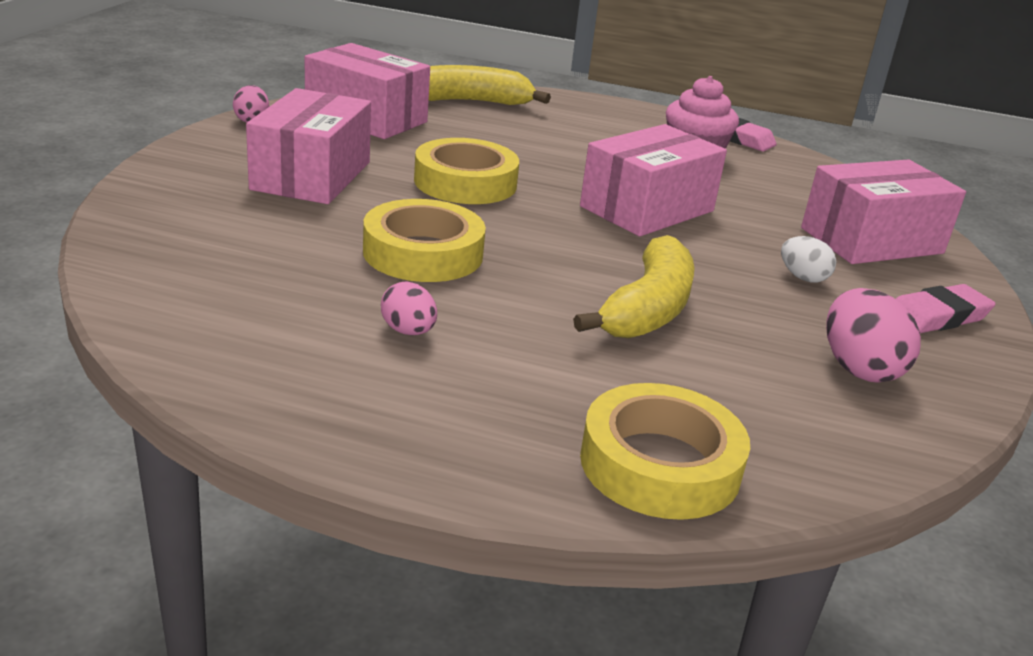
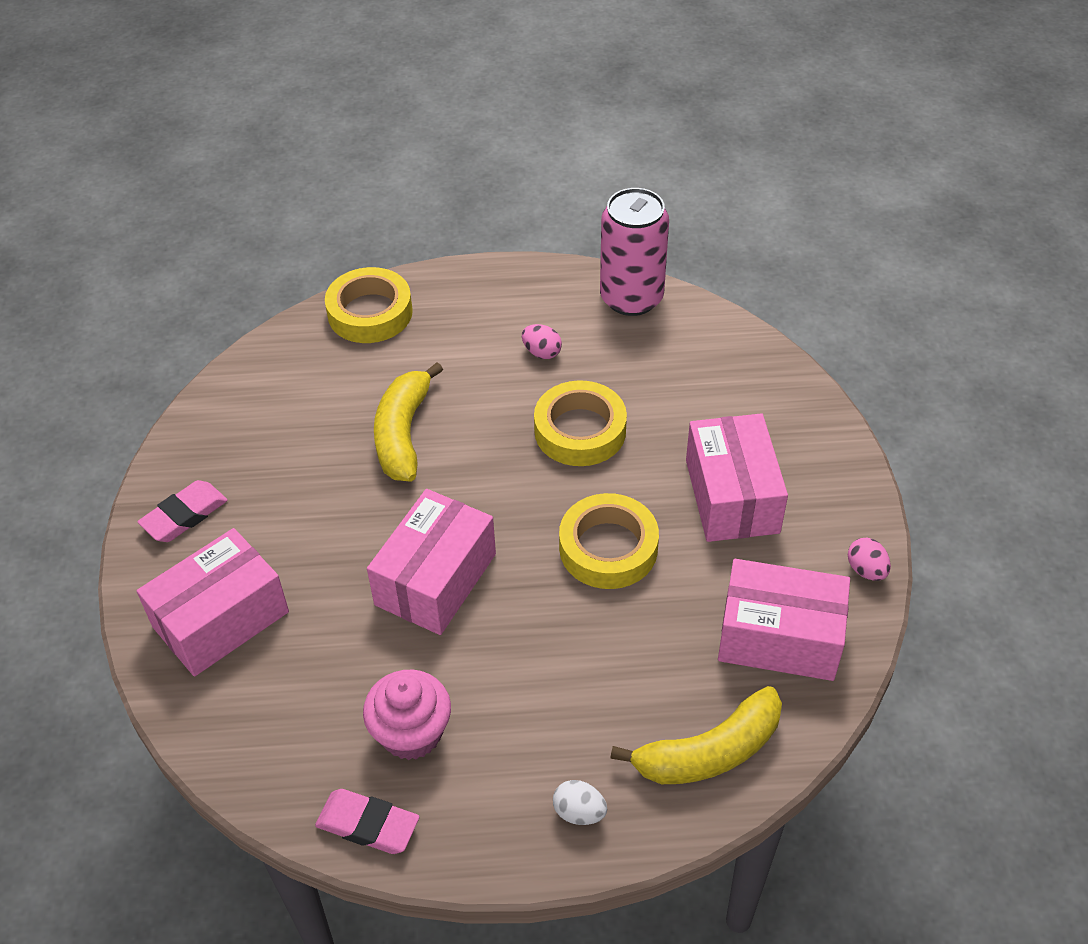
camera: 165 degrees right, 20 degrees up
(210, 351) = (631, 298): none -> pink can
(803, 277) = (289, 525): white egg -> white egg (579, 812)
(859, 368) = (254, 429): pink egg -> none

